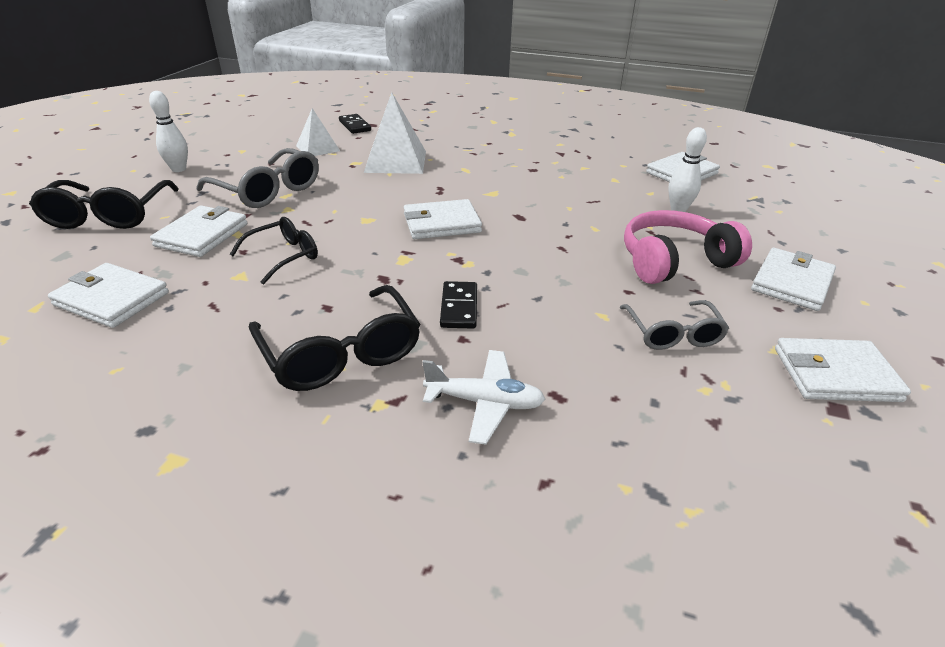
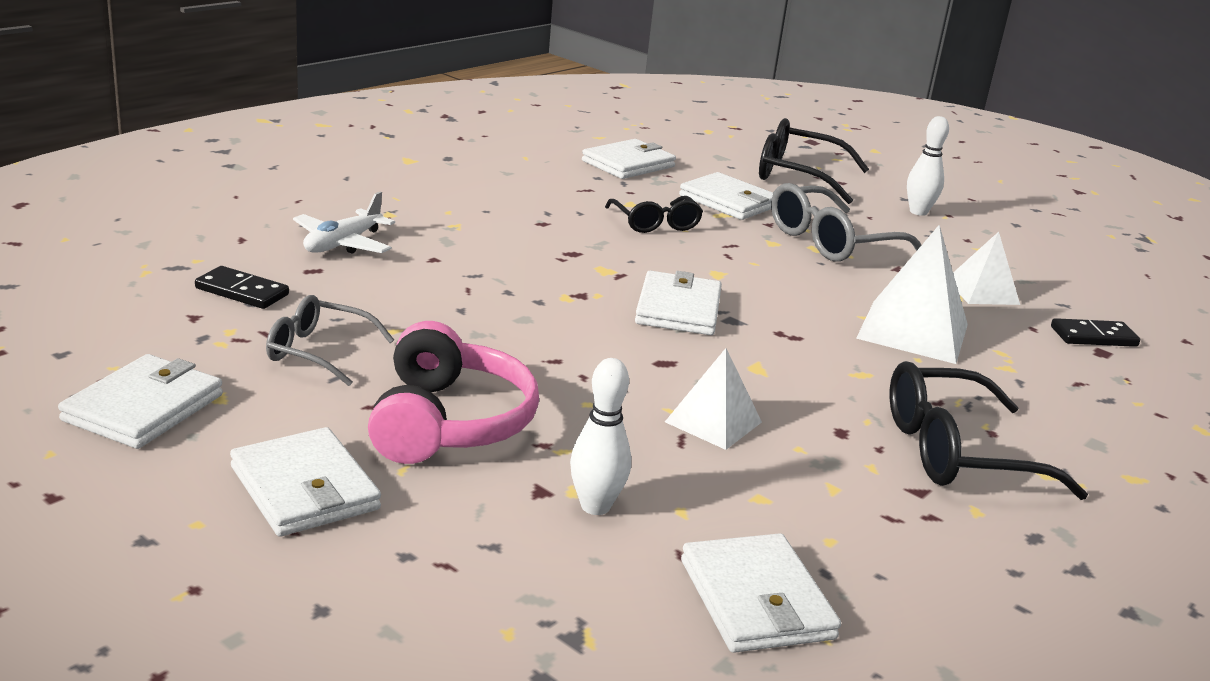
camera: 110 degrees right, 10 degrees down
(341, 353) = (467, 215): black glasses -> black glasses (956, 452)
(459, 307) = (484, 270): black domino -> black domino (242, 291)
(566, 196) = (713, 422): none -> white pyramid

